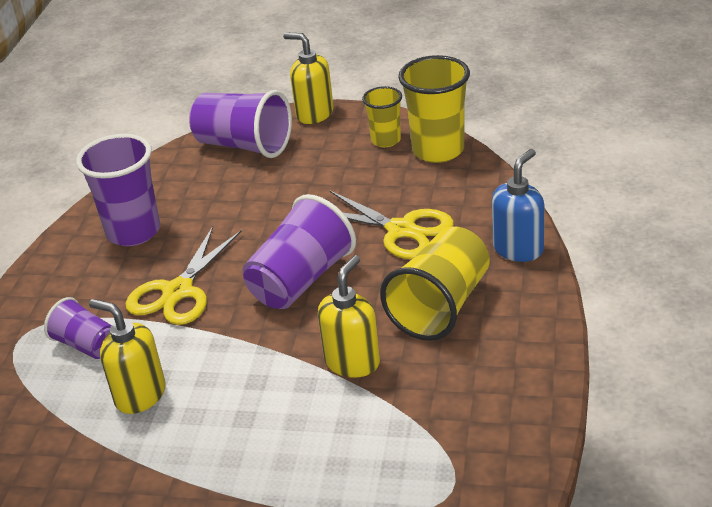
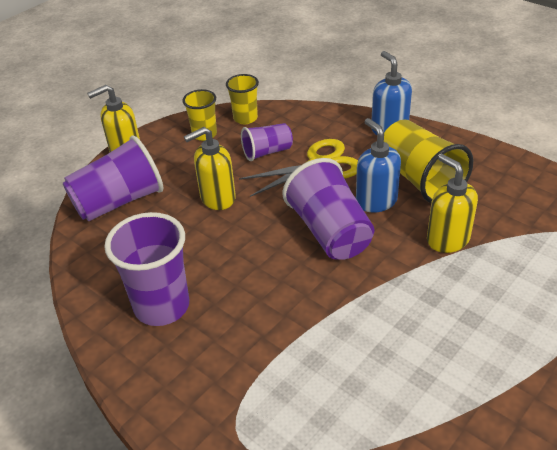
camera: 60 degrees left, 5 degrees up
(86, 345) = (297, 391): purple cup -> purple cup (267, 152)
(140, 395) = (397, 374): yellow soap dispenser -> yellow soap dispenser (217, 198)
(178, 291) = (278, 304): yellow scissors -> none
(375, 290) = (376, 201): none -> blue soap dispenser
(438, 150) = (245, 118): yellow cup -> yellow cup, size x0.58

